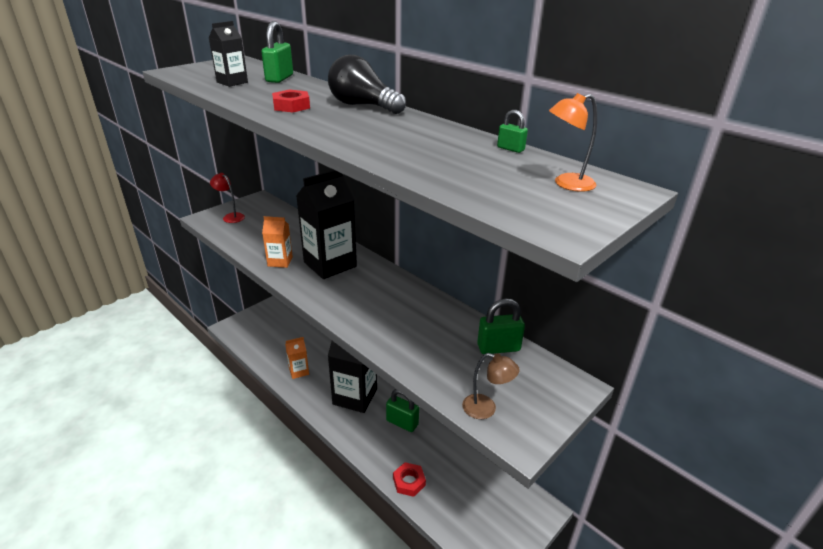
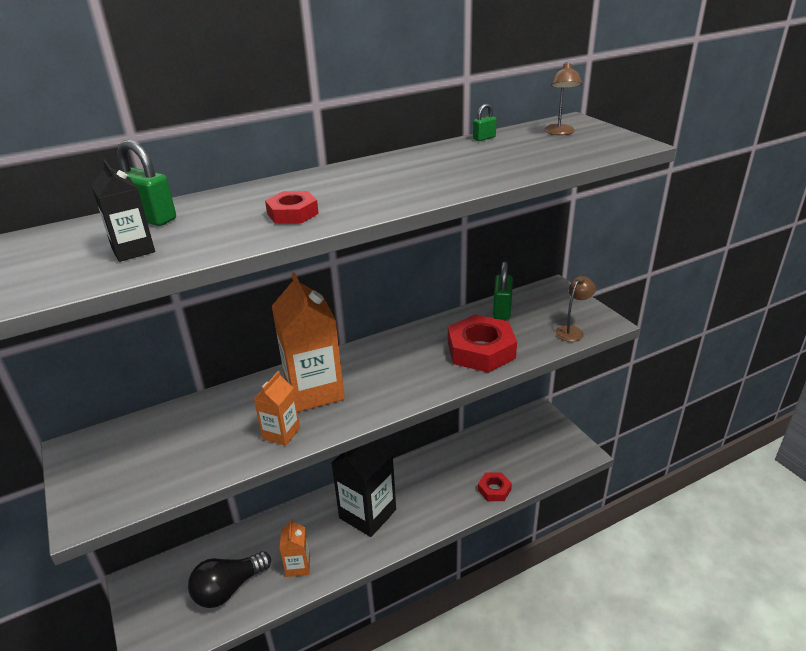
camera: 70 degrees left, 0 degrees up
(230, 216) = (107, 483): red lamp -> none
(330, 264) = (314, 391): black carton -> orange carton
(363, 106) = (323, 179): black light bulb -> black light bulb (228, 589)
(402, 422) = (421, 480): green padlock -> none
(417, 342) = (481, 350): none -> red nut
(566, 184) = (560, 133): orange lamp -> brown lamp

